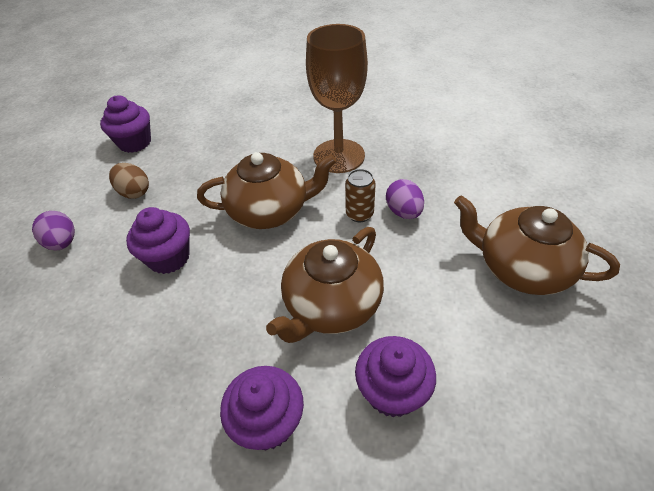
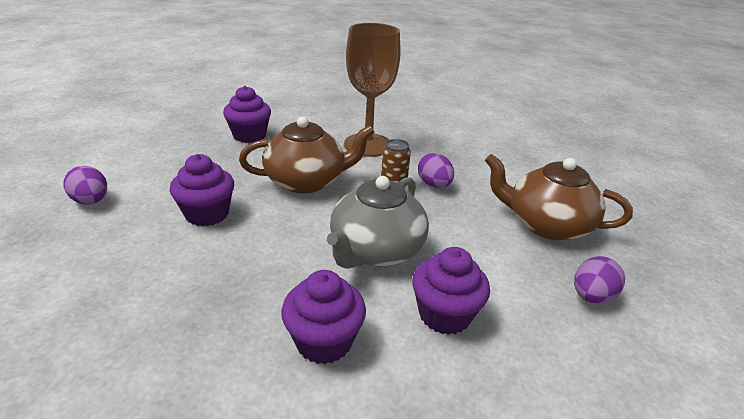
camera: 10 degrees left, 15 degrees down
(134, 192) = (167, 165): brown egg -> none
(135, 142) = (165, 129): purple cupcake -> purple cupcake (249, 135)
(331, 305) = (376, 250): brown teapot -> grey teapot
(555, 369) = (591, 296): none -> purple egg

